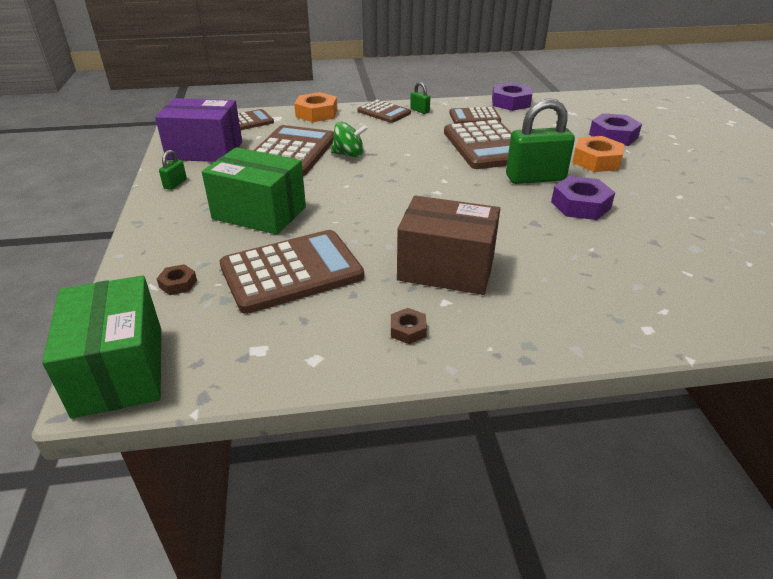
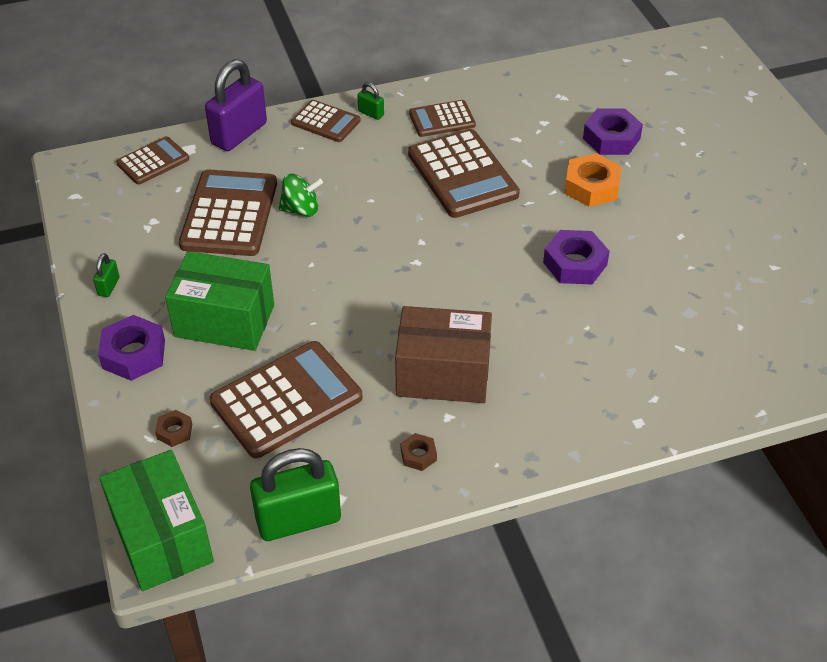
camera: 10 degrees left, 10 degrees up
(205, 150) = (121, 223): purple box -> none
(316, 113) = (239, 134): orange nut -> purple padlock
(510, 102) = (484, 83): purple nut -> purple nut (134, 354)
(535, 178) = (524, 225): green padlock -> green padlock (298, 520)

